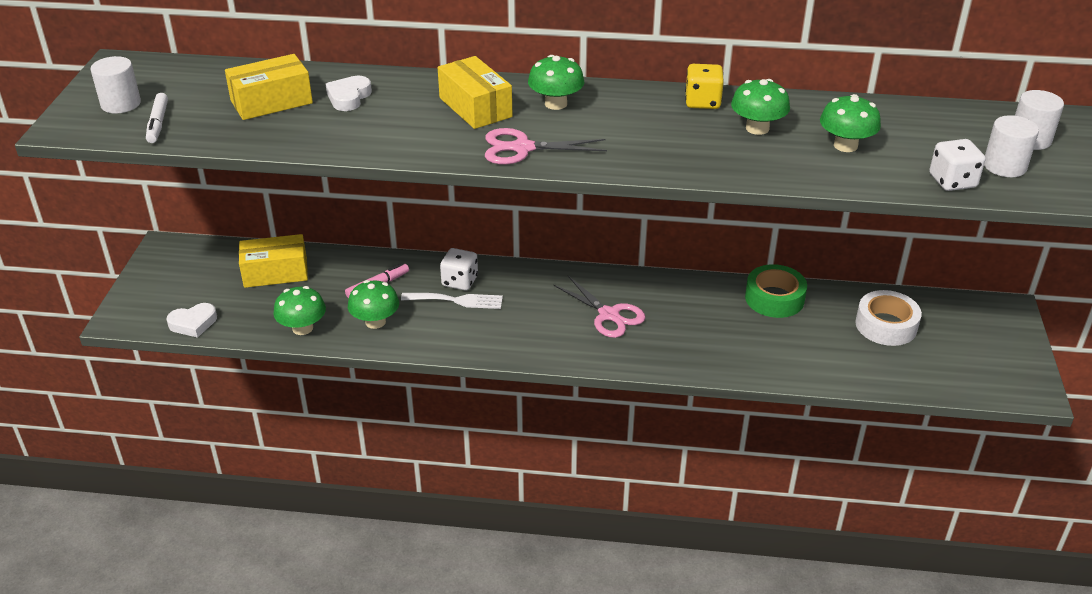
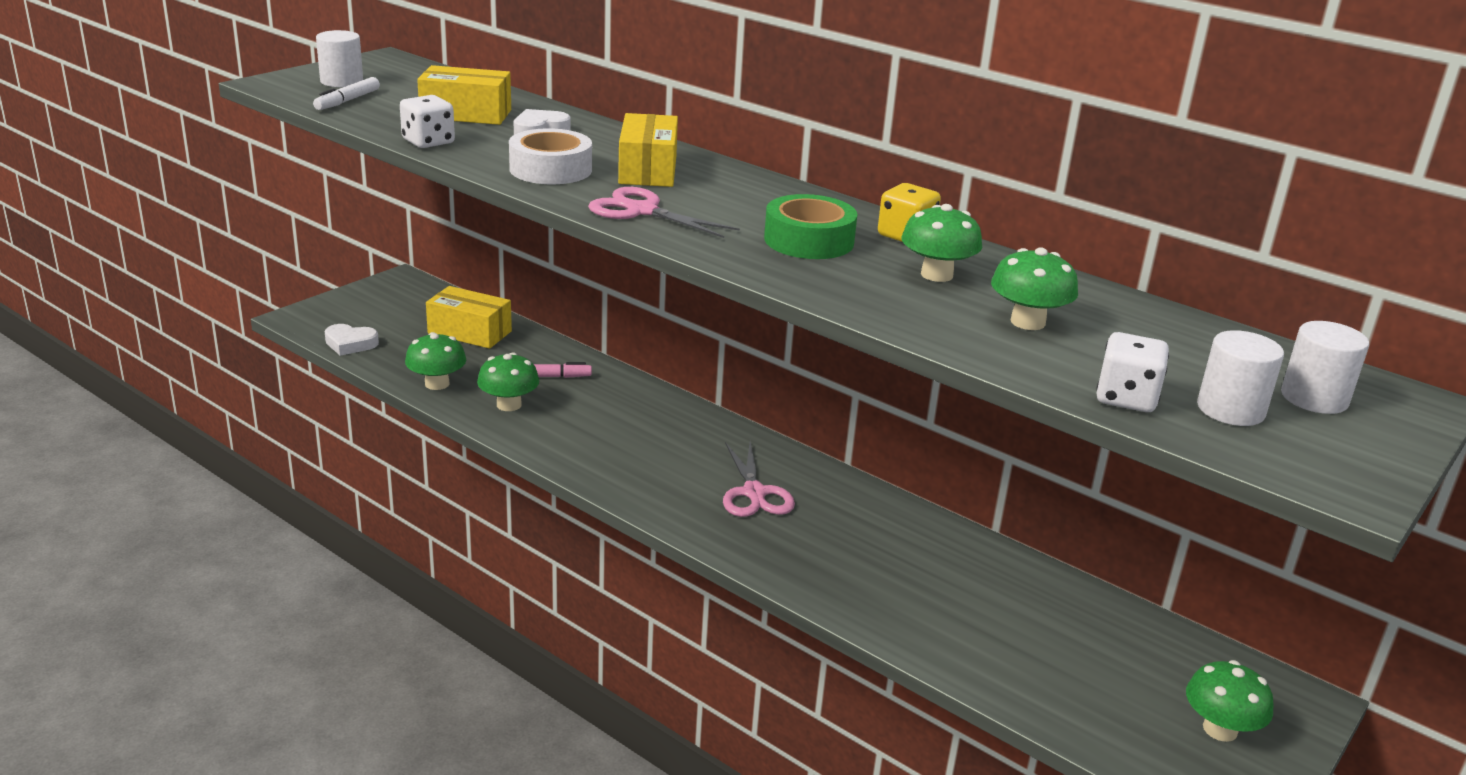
camera: 30 degrees right, 10 degrees down
(457, 300) = (609, 418): white fork -> none
(460, 281) = (632, 403): white dice -> white dice (428, 142)
(556, 104) = (736, 191): green mushroom -> green mushroom (1220, 729)
(774, 298) = (974, 556): green tape -> green tape (809, 240)
(886, 325) = (1096, 643): white tape -> white tape (550, 169)

